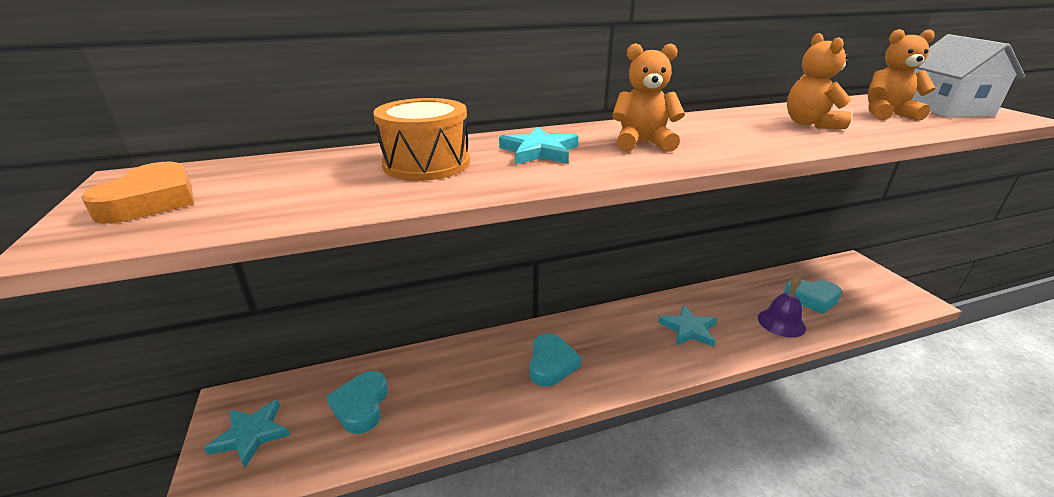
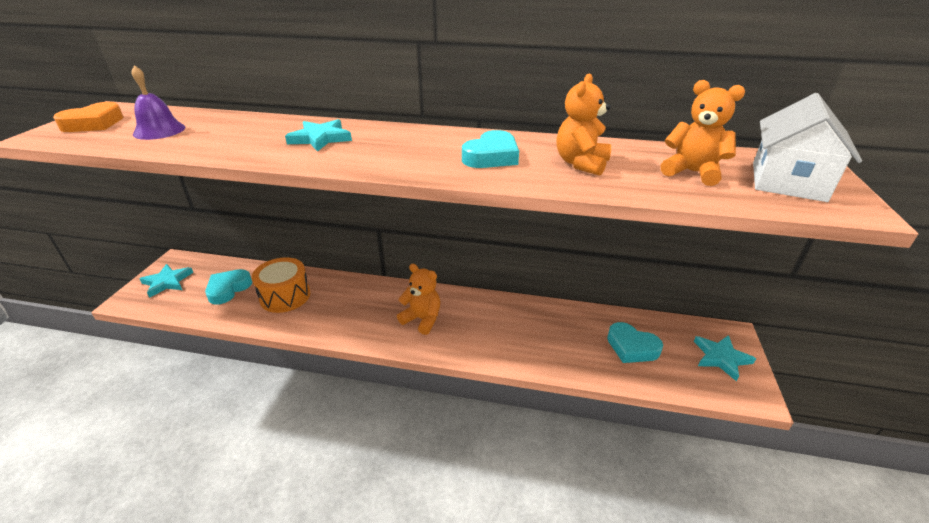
camera: 30 degrees right, 5 degrees up
(426, 163) = (243, 131): orange drum -> orange drum (285, 296)
(551, 364) = (356, 310): turquoise heart -> turquoise heart (491, 156)
(642, 143) = (399, 148): orange teddy bear -> orange teddy bear (422, 319)
(689, 329) = (483, 327): turquoise star -> turquoise star (721, 358)
(781, 322) = (571, 354): purple bell -> purple bell (159, 130)

